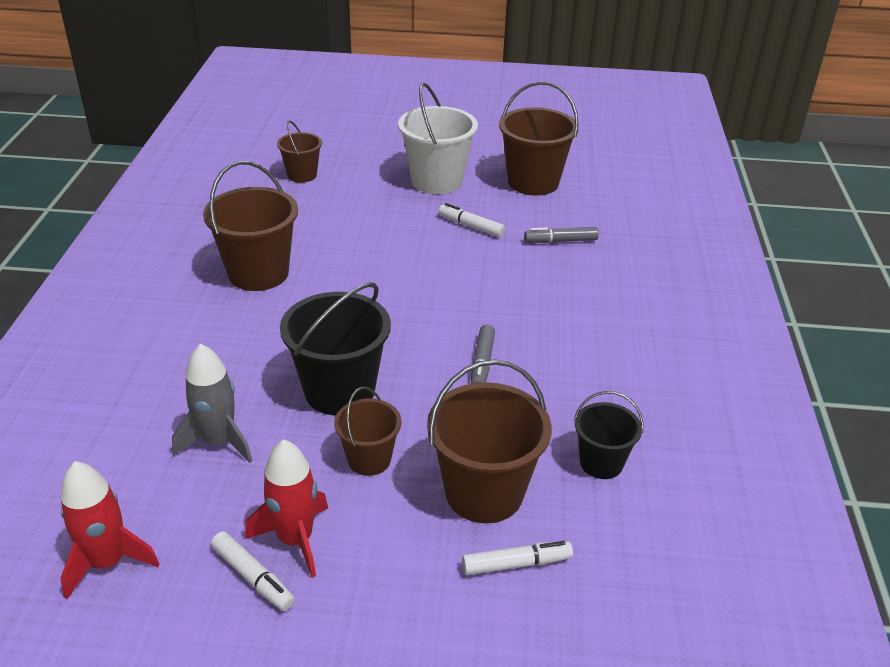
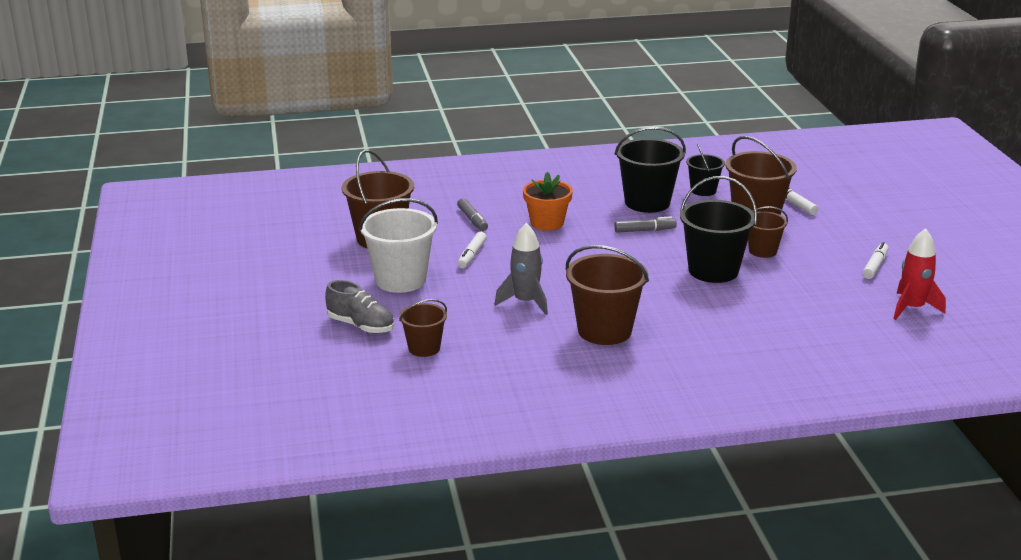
camera: 105 degrees left, 10 degrees down
(218, 442) = (795, 300): grey rocket -> grey rocket (525, 302)
(295, 539) = (840, 260): red rocket -> none
(362, 153) = (361, 326): none -> grey shoe
(534, 290) = (547, 223): none -> orange flower pot
(571, 389) = (647, 202): none -> black bucket

